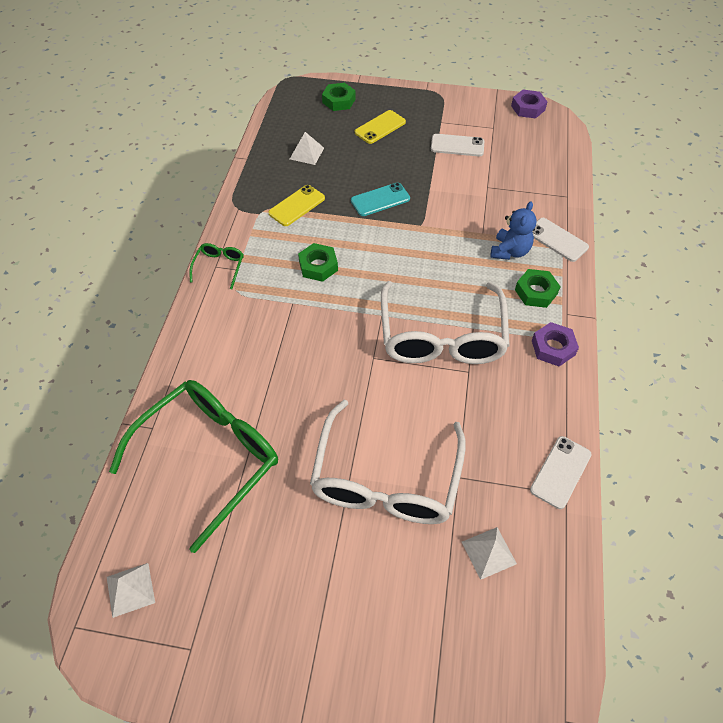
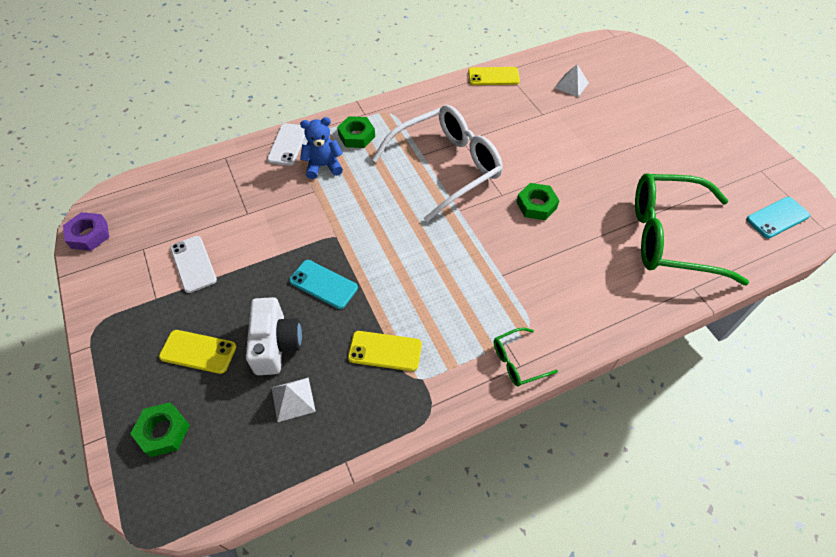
camera: 125 degrees left, 0 degrees up
(130, 589) = (777, 217): white pyramid -> turquoise phone
(318, 266) = (447, 282): green nut -> green nut (536, 205)
(352, 160) = (276, 344): none -> white camera
(386, 479) = (580, 143): white glasses -> none
(553, 347) = (402, 110): purple nut -> none
(560, 472) = (493, 76): white phone -> yellow phone

